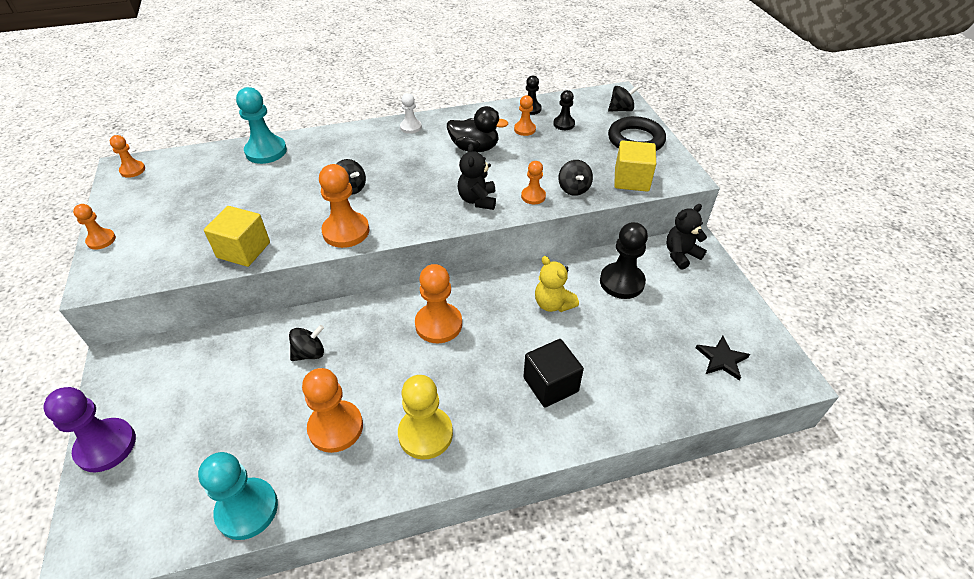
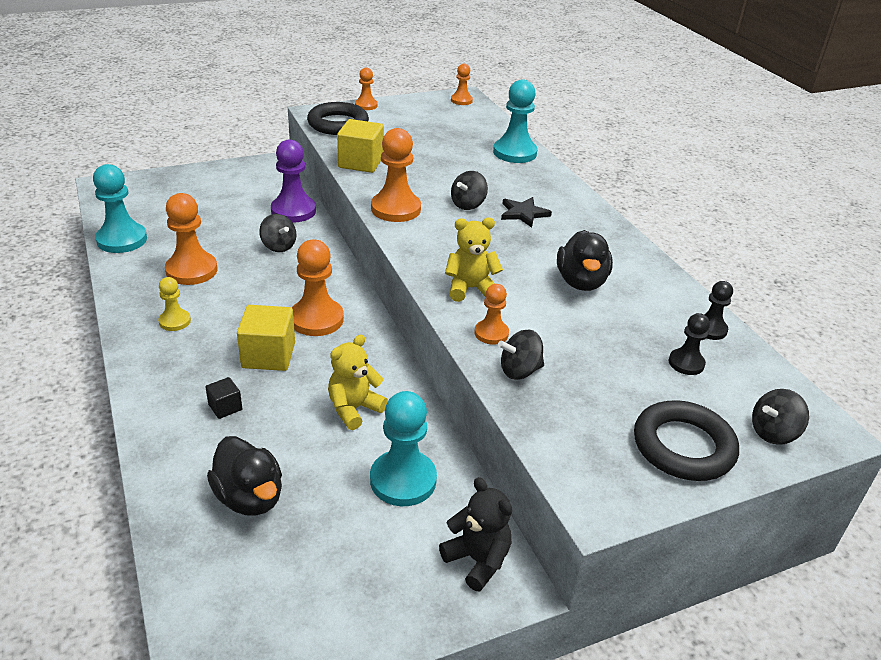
camera: 80 degrees right, 10 degrees down
(106, 446) = (193, 175): purple pawn -> purple pawn (293, 211)
(139, 264) = (338, 124): none -> black ring
(411, 127) = (604, 232): white pawn -> none
(425, 434) = (175, 321): yellow pawn -> yellow pawn, size x0.56
(477, 200) = (470, 288): black teddy bear -> yellow teddy bear
(524, 129) = (649, 324): orange pawn -> none
(550, 384) = (225, 407): black cube -> black cube, size x0.52
(621, 109) = (773, 433): black spinning top -> black spinning top turned 90 degrees clockwise
(622, 282) = (403, 480): black pawn -> turquoise pawn
(631, 180) = (563, 434): yellow cube -> yellow cube (268, 355)
(645, 364) = (249, 497): none -> black duck
(721, 359) = (253, 589): black star -> black star (523, 213)

